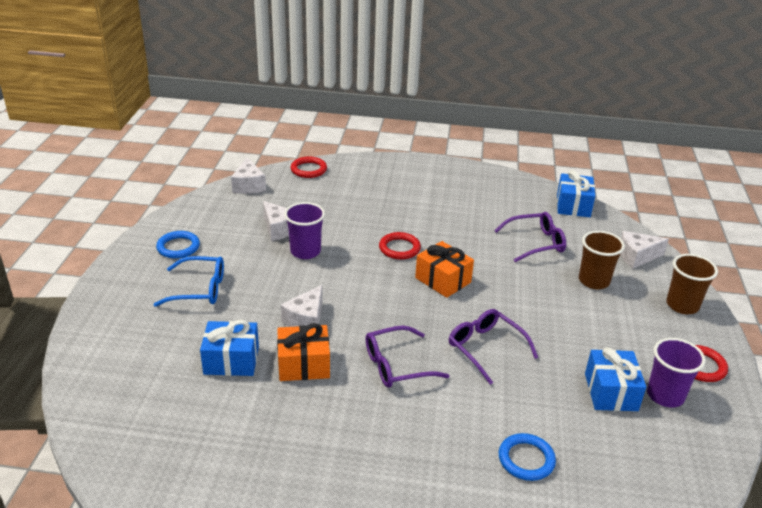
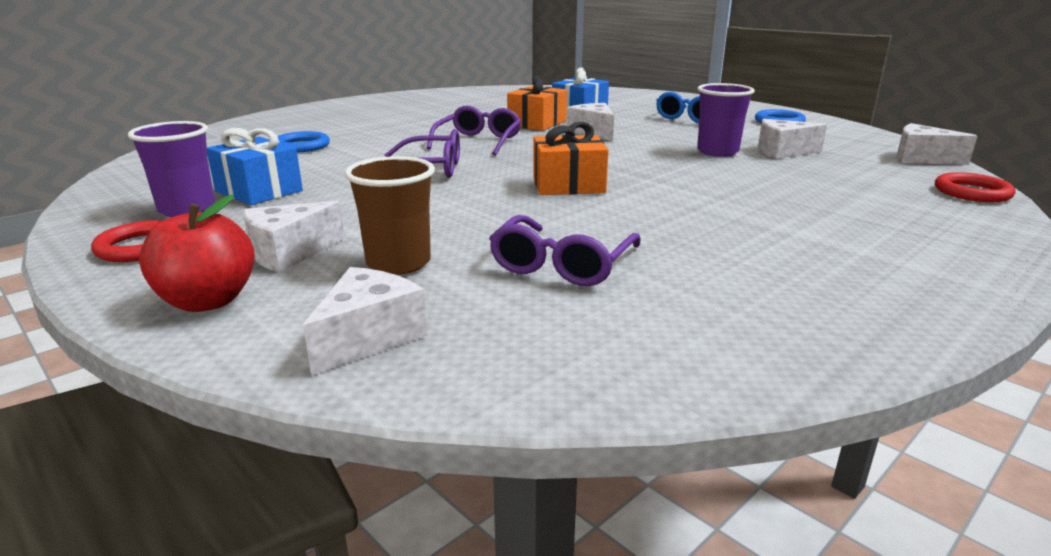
camera: 130 degrees right, 10 degrees down
(399, 248) = (670, 185): red ring -> none
(573, 205) = (645, 370): blue gift -> none
(633, 316) = (289, 253): none -> white cheese
(682, 305) = (208, 301): brown cup -> red apple

